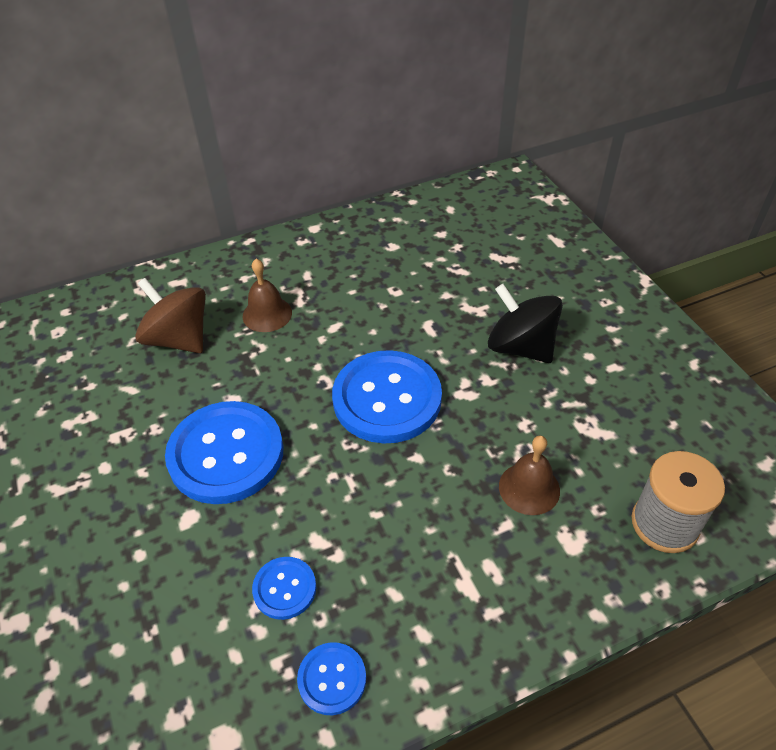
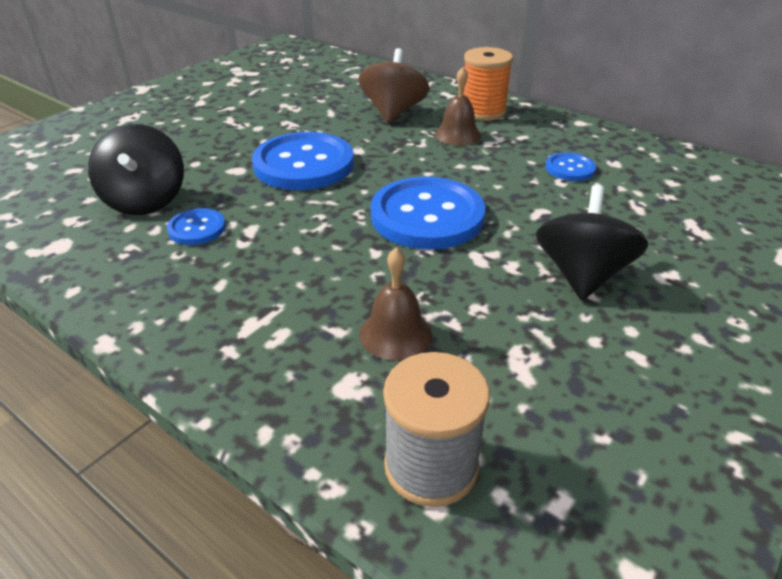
camera: 60 degrees right, 10 degrees down
(189, 627) = (145, 200): none -> black spinning top
(238, 275) = (483, 111): none -> orange spool
(332, 679) = (124, 277): blue button -> blue button (570, 168)

